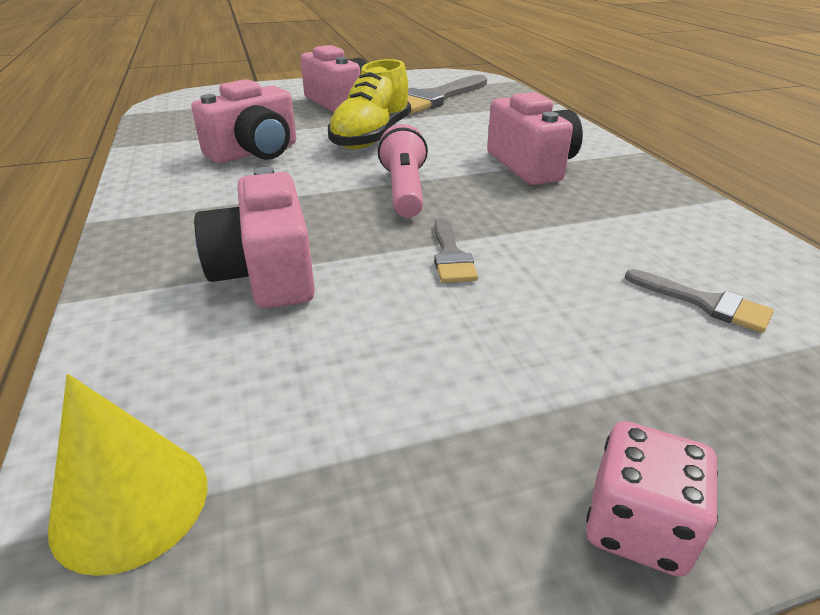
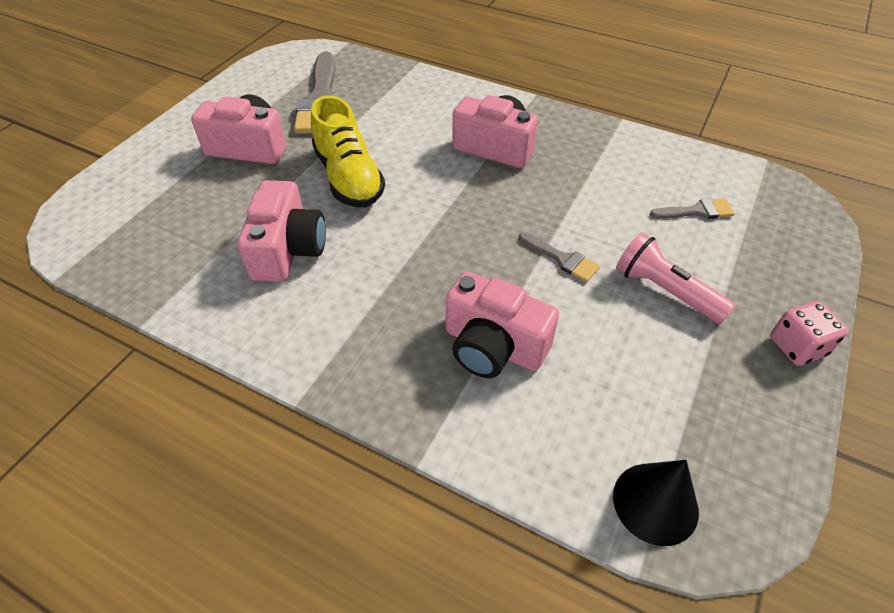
camera: 45 degrees left, 15 degrees up
(130, 503) = (655, 503): yellow cone -> black cone
(404, 190) = (458, 221): pink flashlight -> pink flashlight (665, 291)

